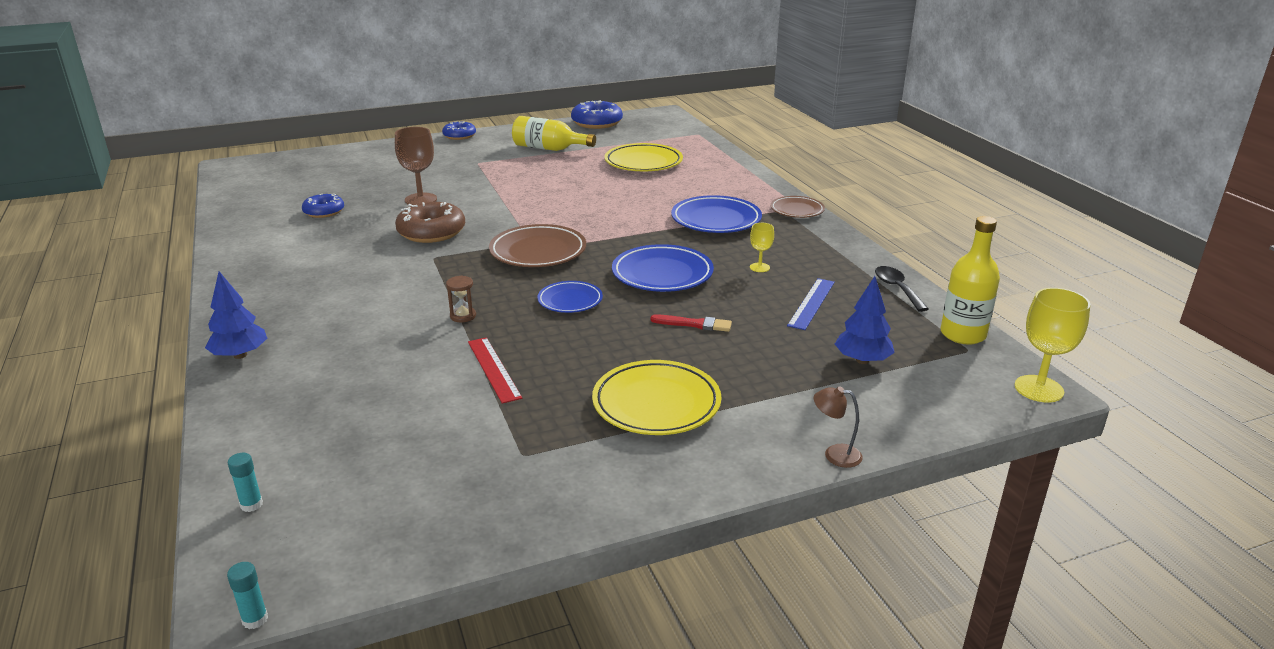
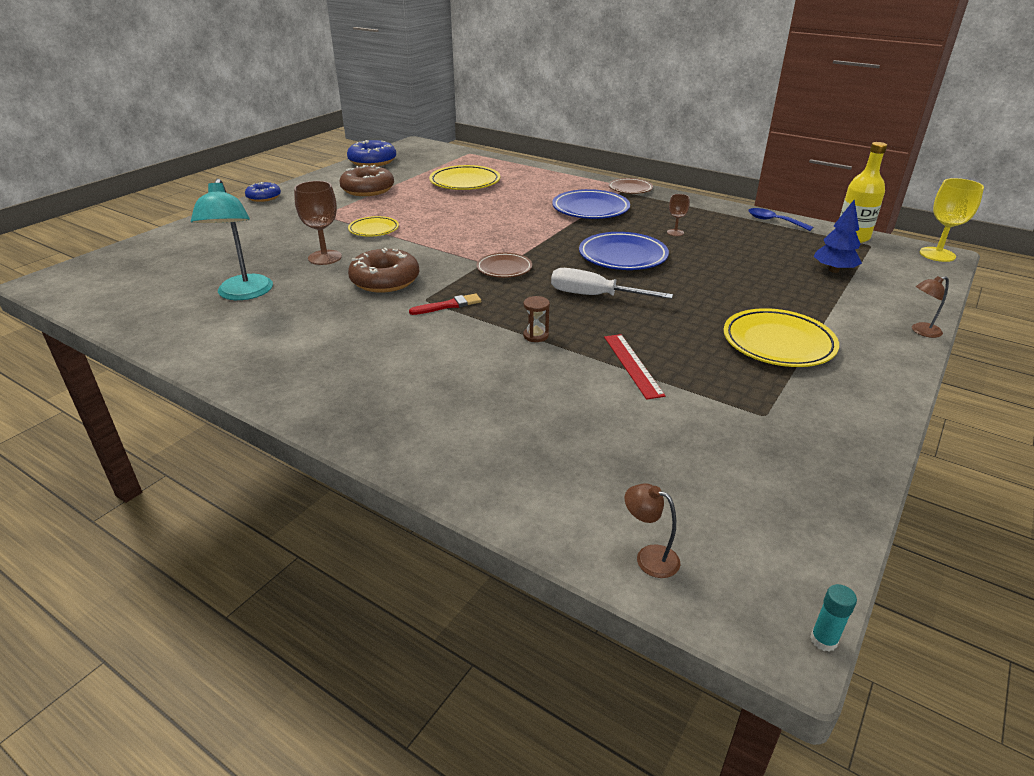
camera: 35 degrees left, 5 degrees up
(240, 355) = (397, 444): blue tree -> none
(251, 505) = (649, 557): turquoise glue stick -> brown lamp
(324, 212) = (244, 294): blue donut -> turquoise lamp
(493, 369) = (632, 365): red ruler -> red ruler turned 45 degrees clockwise
(494, 186) = (374, 229): none -> yellow plate
(538, 252) = (504, 268): brown plate -> brown plate, size x0.61
(549, 149) = (368, 189): yellow bottle -> brown donut
(570, 300) = (594, 296): blue plate -> white screwdriver
(694, 324) = (704, 283): red brush -> red brush (448, 305)
(759, 267) = (675, 232): yellow goblet -> brown goblet
(811, 303) = (746, 245): blue ruler -> none
(897, 289) = (773, 221): black spoon -> blue spoon

